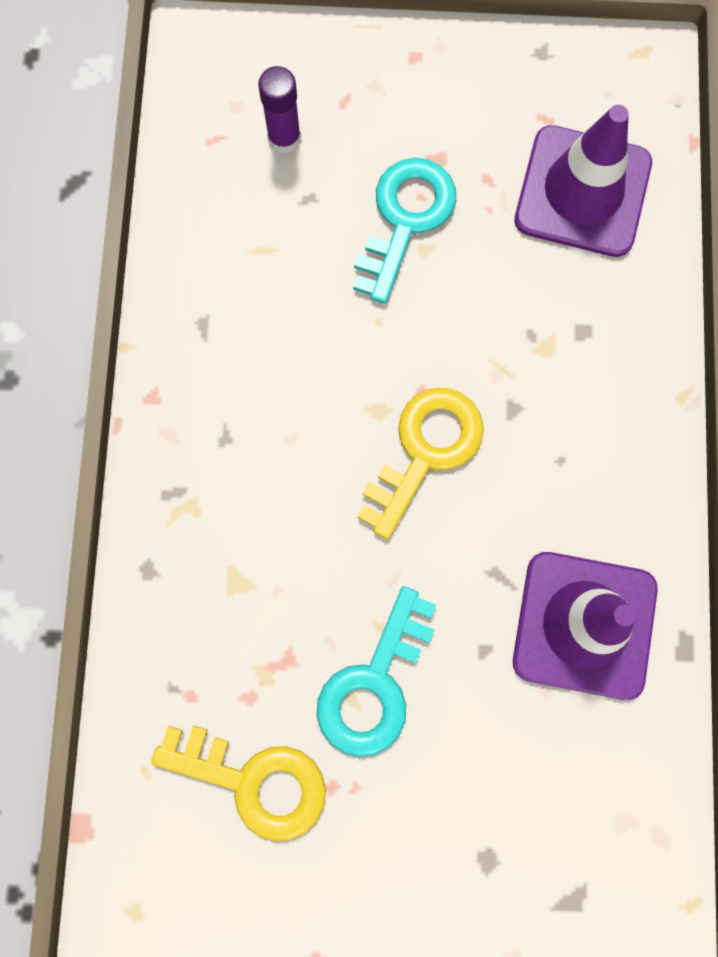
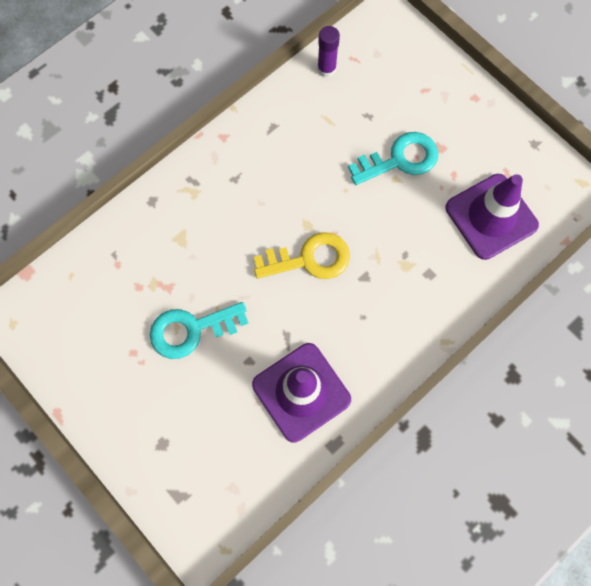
camera: 45 degrees right, 5 degrees down
(254, 781) = (106, 320): yellow key -> none
(284, 138) = (383, 83): purple glue stick -> purple glue stick (326, 69)

